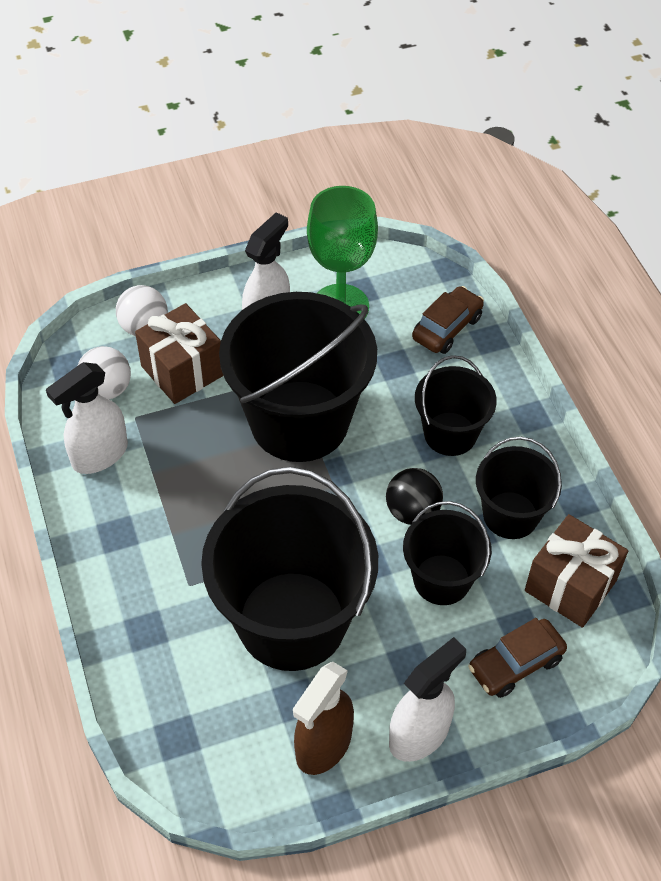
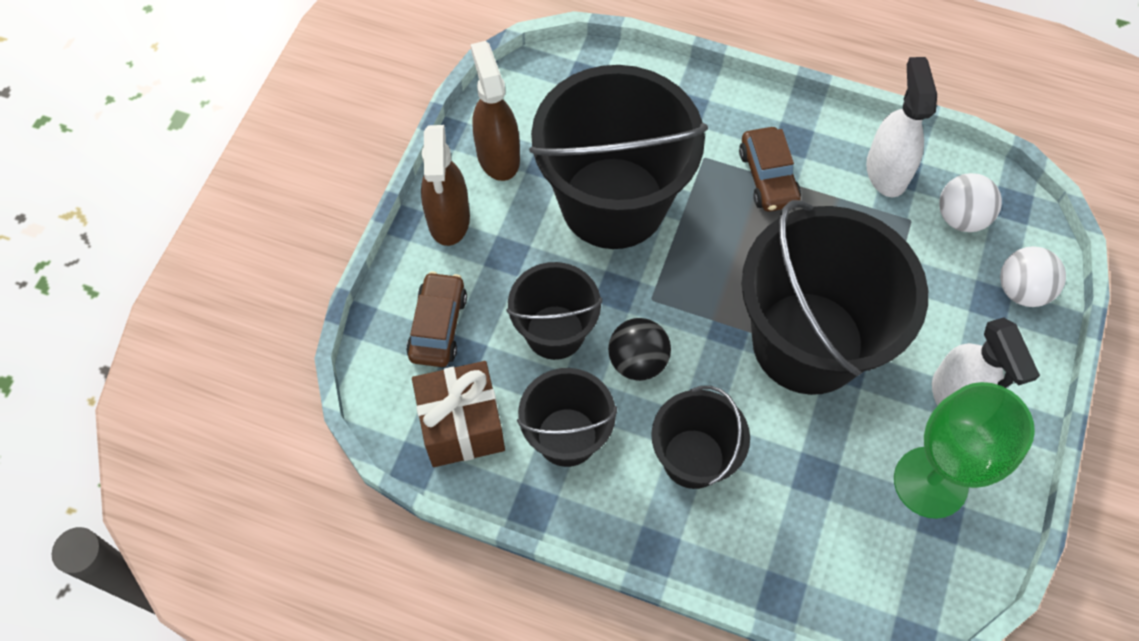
camera: 130 degrees right, 10 degrees up
(182, 371) = (941, 288): brown gift -> none
(419, 734) = (448, 219): white spray bottle -> brown spray bottle
(447, 328) = (826, 565): brown car -> brown car (768, 177)

